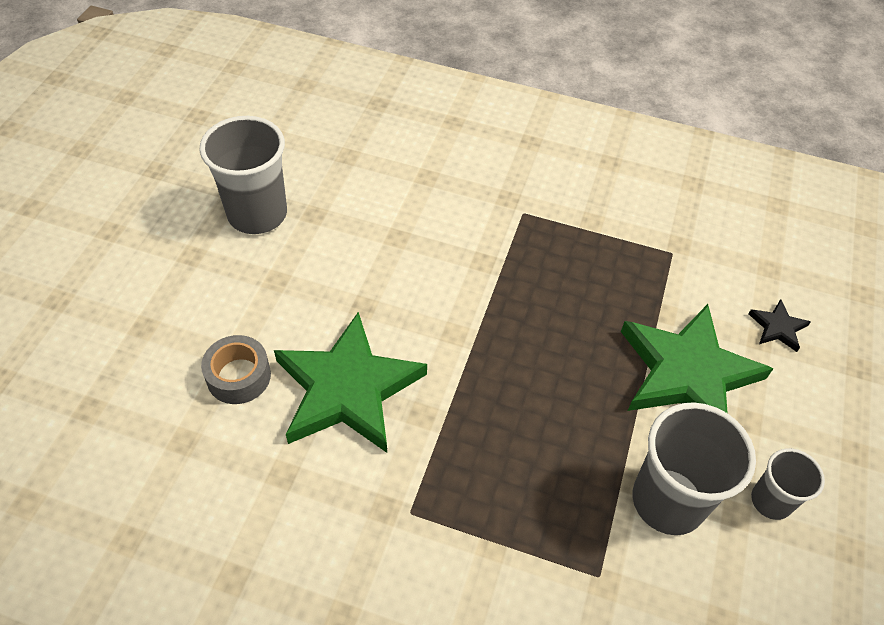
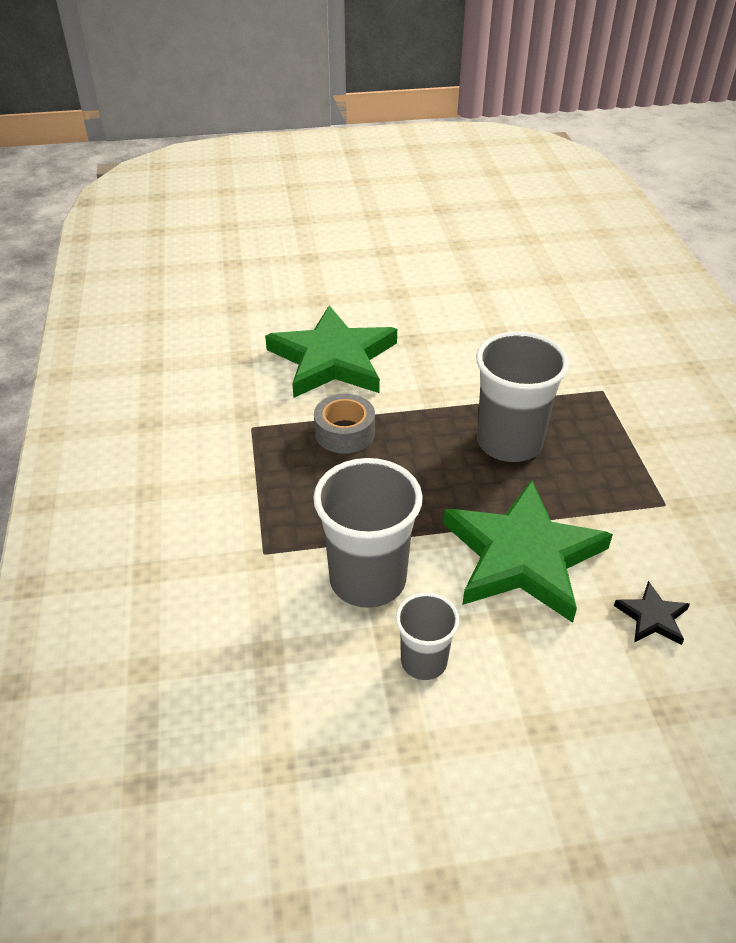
camera: 65 degrees right, 10 degrees down
(238, 376) = (303, 308): grey tape -> grey tape (345, 432)
(257, 214) = (449, 262): grey cup -> grey cup (509, 442)

